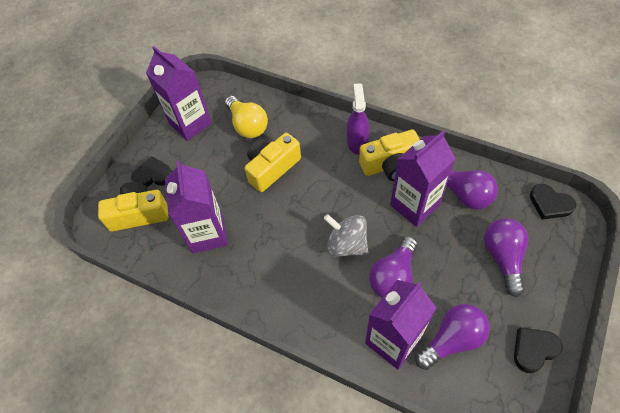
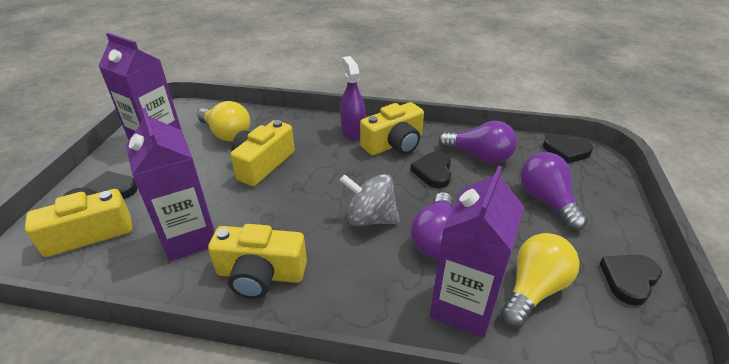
camera: 20 degrees left, 20 degrees down
(254, 279) = (260, 274): none -> yellow camera
(414, 205) = (433, 172): purple carton -> black heart
(452, 340) = (533, 289): purple light bulb -> yellow light bulb

